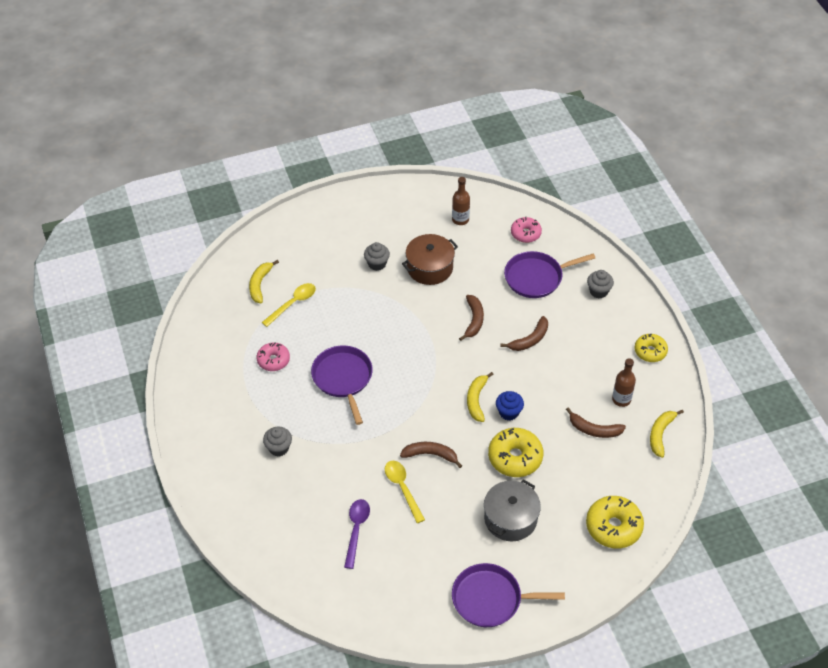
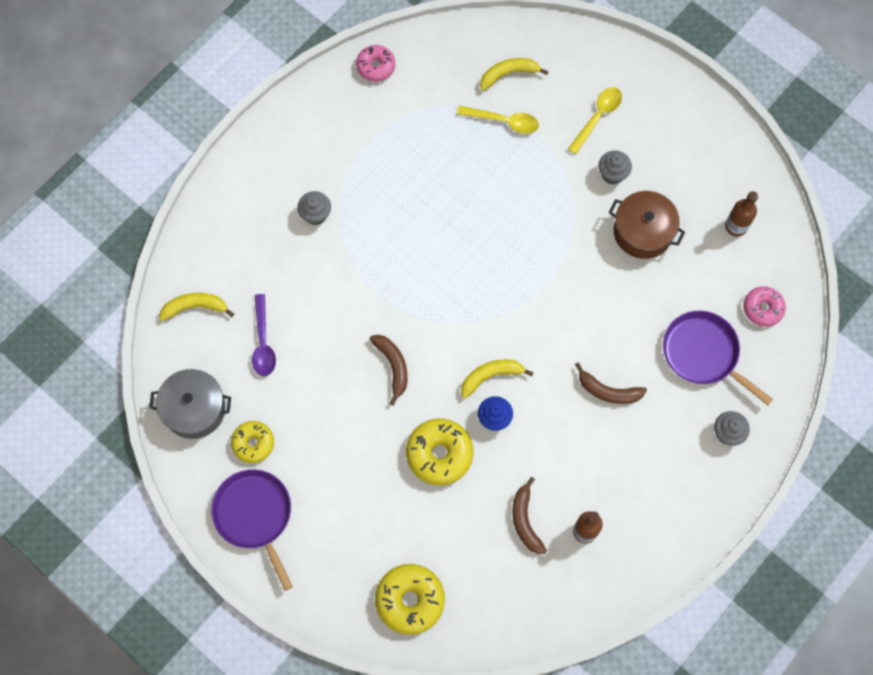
camera: 60 degrees right, 20 degrees up
(273, 360) = (419, 146): pink donut -> pink donut (376, 66)
(343, 378) = (437, 227): purple pan -> none
(356, 529) = (263, 342): purple spoon -> purple spoon turned 105 degrees clockwise
(402, 488) = (336, 360): yellow spoon -> yellow spoon (598, 117)
(474, 320) = (598, 317): brown banana -> none
(510, 518) = (360, 487): grey pot -> grey pot (194, 409)
(650, 351) = (674, 532): yellow donut -> yellow donut (253, 443)
(660, 434) = (562, 596): yellow banana -> yellow banana (195, 307)

